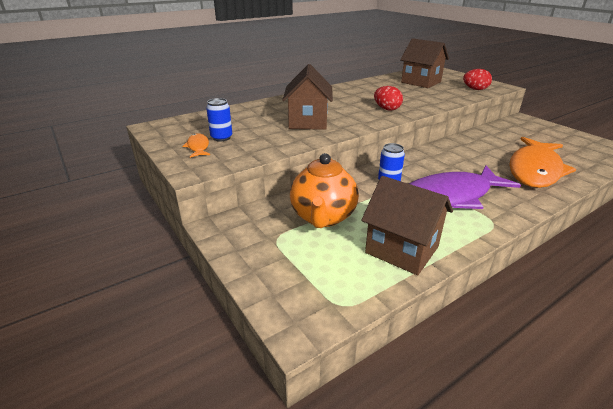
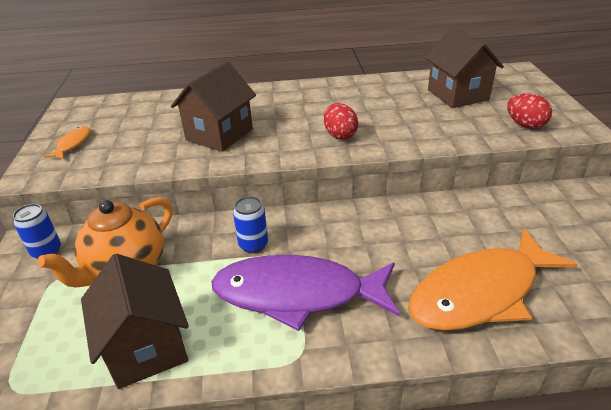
camera: 30 degrees right, 5 degrees up
(221, 138) = (108, 137): blue can -> blue can (47, 251)

